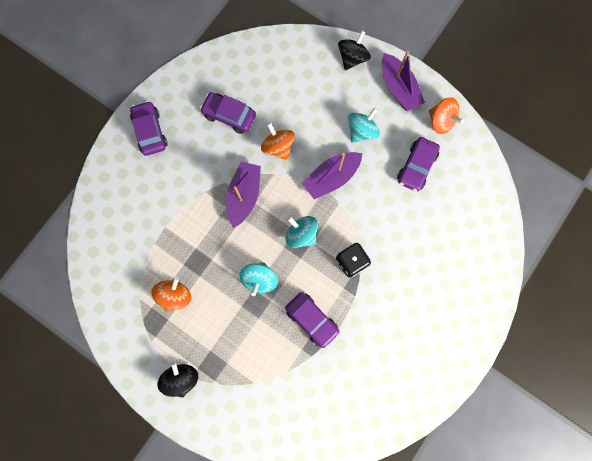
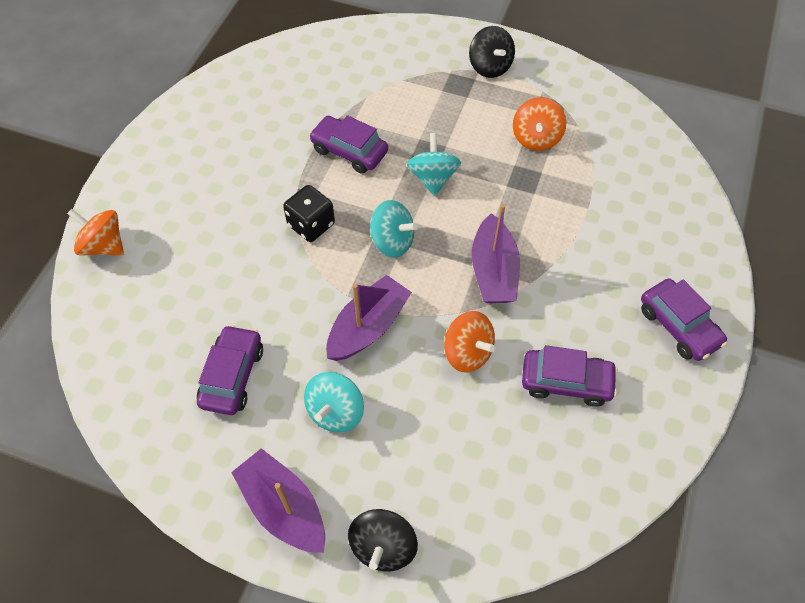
camera: 165 degrees right, 20 degrees down
(441, 121) = (197, 464): orange spinning top -> orange spinning top (104, 245)

